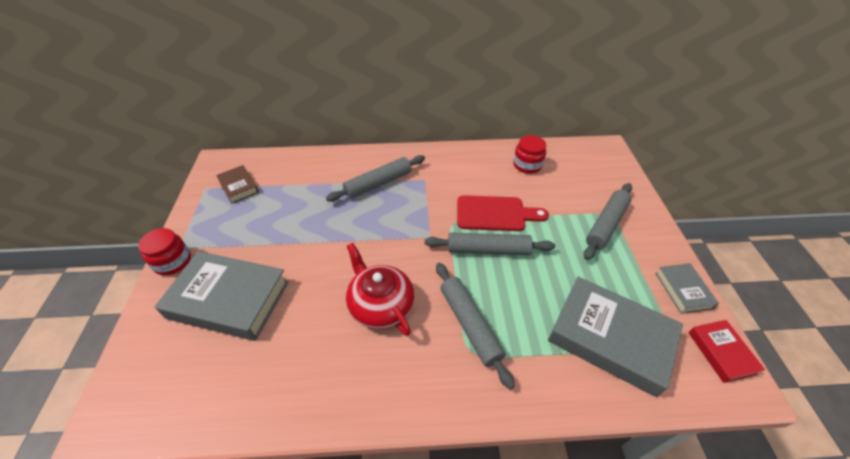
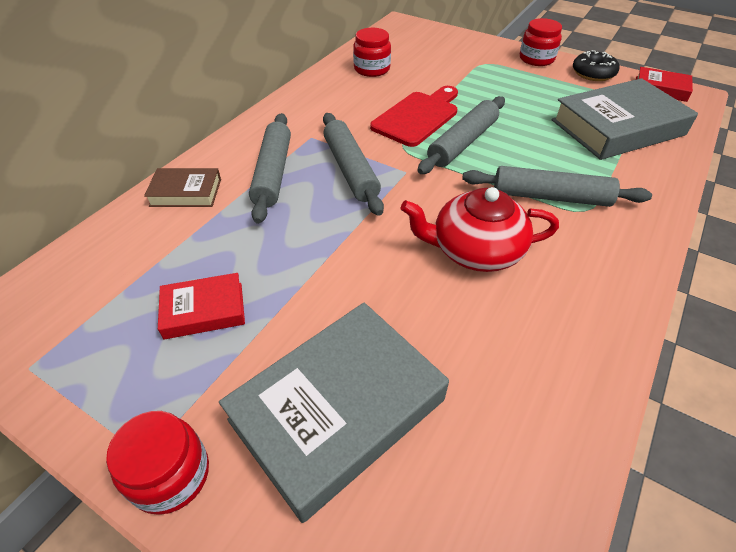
camera: 55 degrees left, 0 degrees up
(239, 187) = (90, 317): brown book -> brown book (186, 192)
(263, 218) = (204, 310): none -> red book
(606, 225) = (493, 69): grey rolling pin -> grey rolling pin (350, 169)
(657, 243) = (536, 59): none -> red jar
(683, 290) = (593, 73): grey book -> black donut

